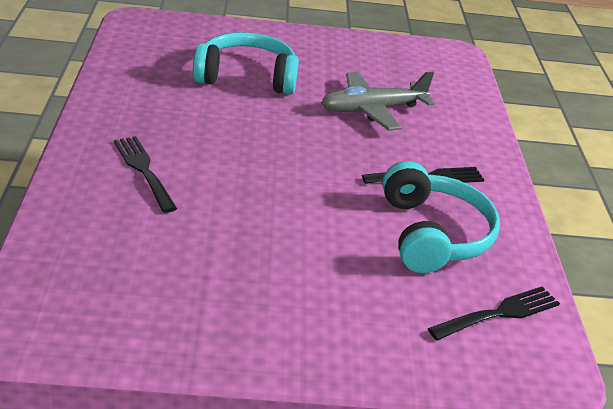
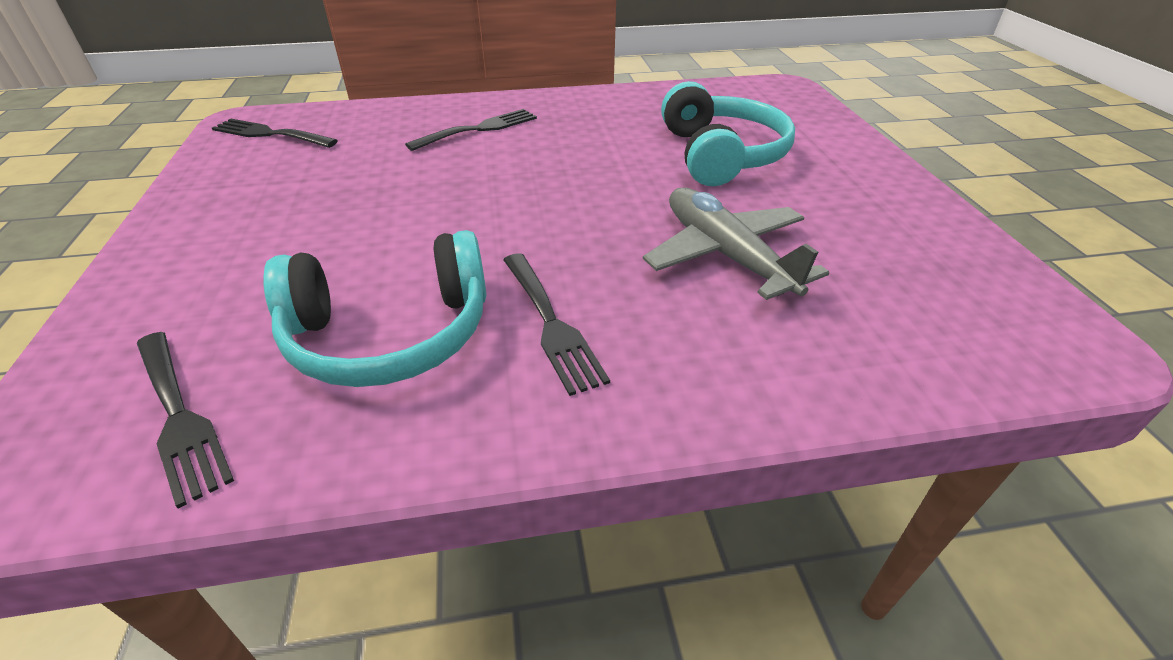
camera: 85 degrees right, 5 degrees up
(80, 304) = (270, 134): none -> black fork

